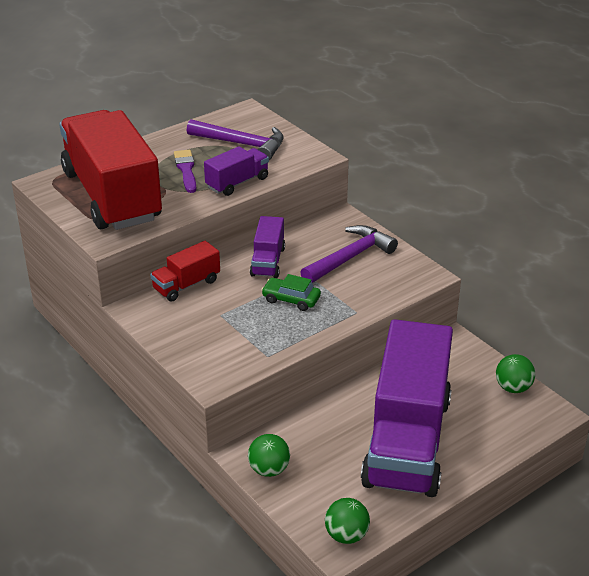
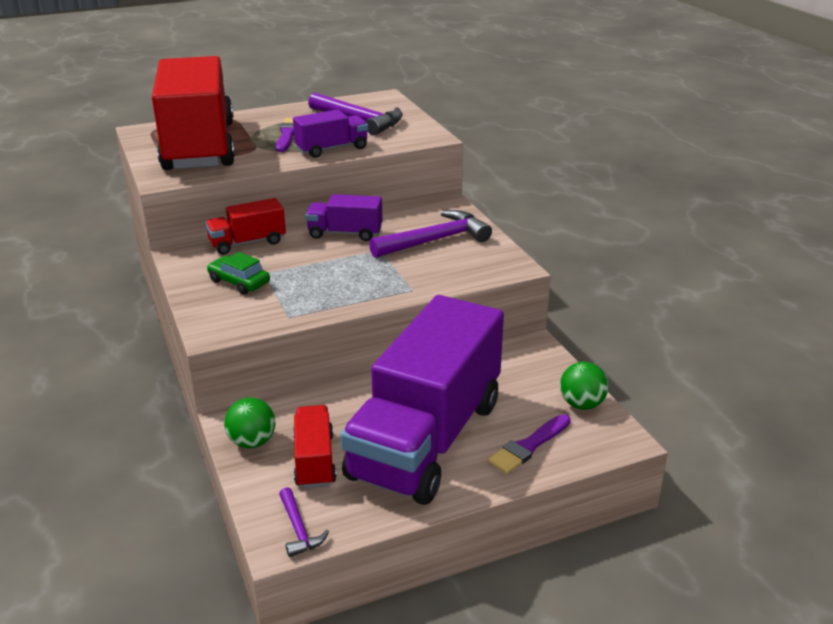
camera: 15 degrees right, 5 degrees down
(268, 261) = (345, 233): purple truck -> purple truck turned 75 degrees clockwise
(291, 299) = (348, 269): green car -> green car (239, 282)
(328, 476) = (314, 460): none -> red truck
(346, 535) = (299, 529): green ball -> purple hammer
(488, 432) = (529, 446): none -> purple brush

